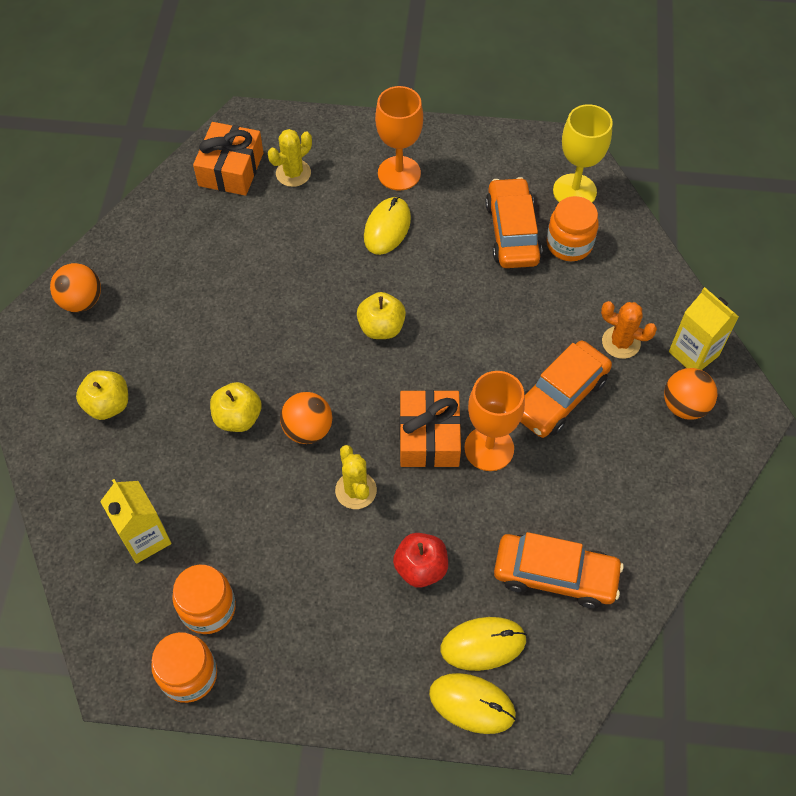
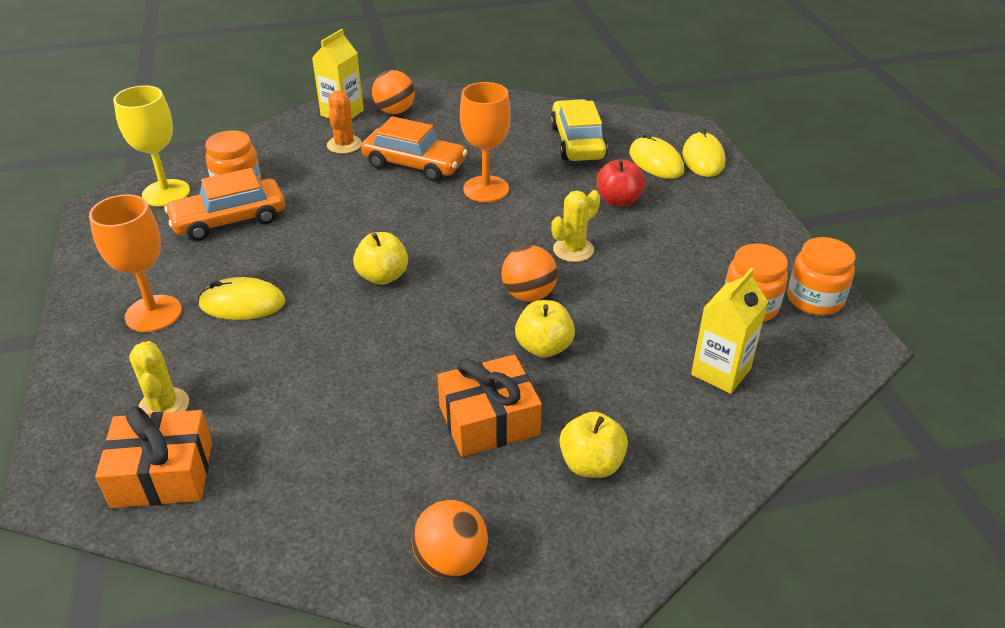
camera: 110 degrees left, 20 degrees down
(293, 173) = (163, 406): yellow cactus -> yellow cactus turned 45 degrees clockwise
(429, 437) = (493, 221): orange gift -> orange gift (489, 420)
(555, 575) = (577, 142): orange car -> yellow car

